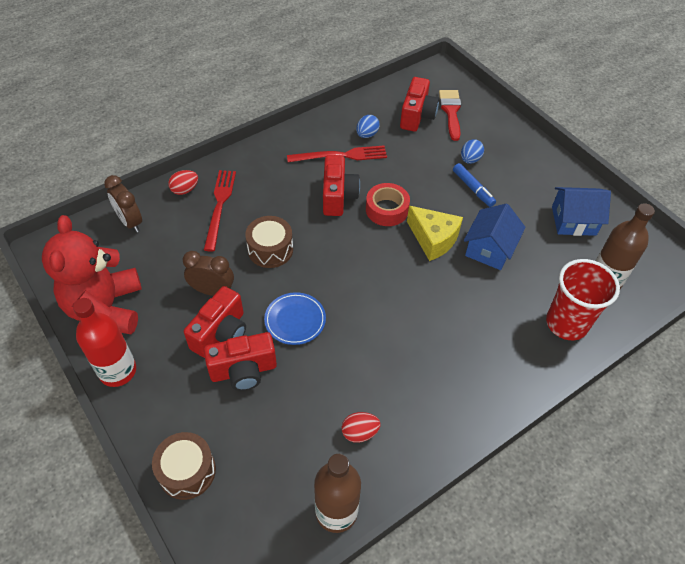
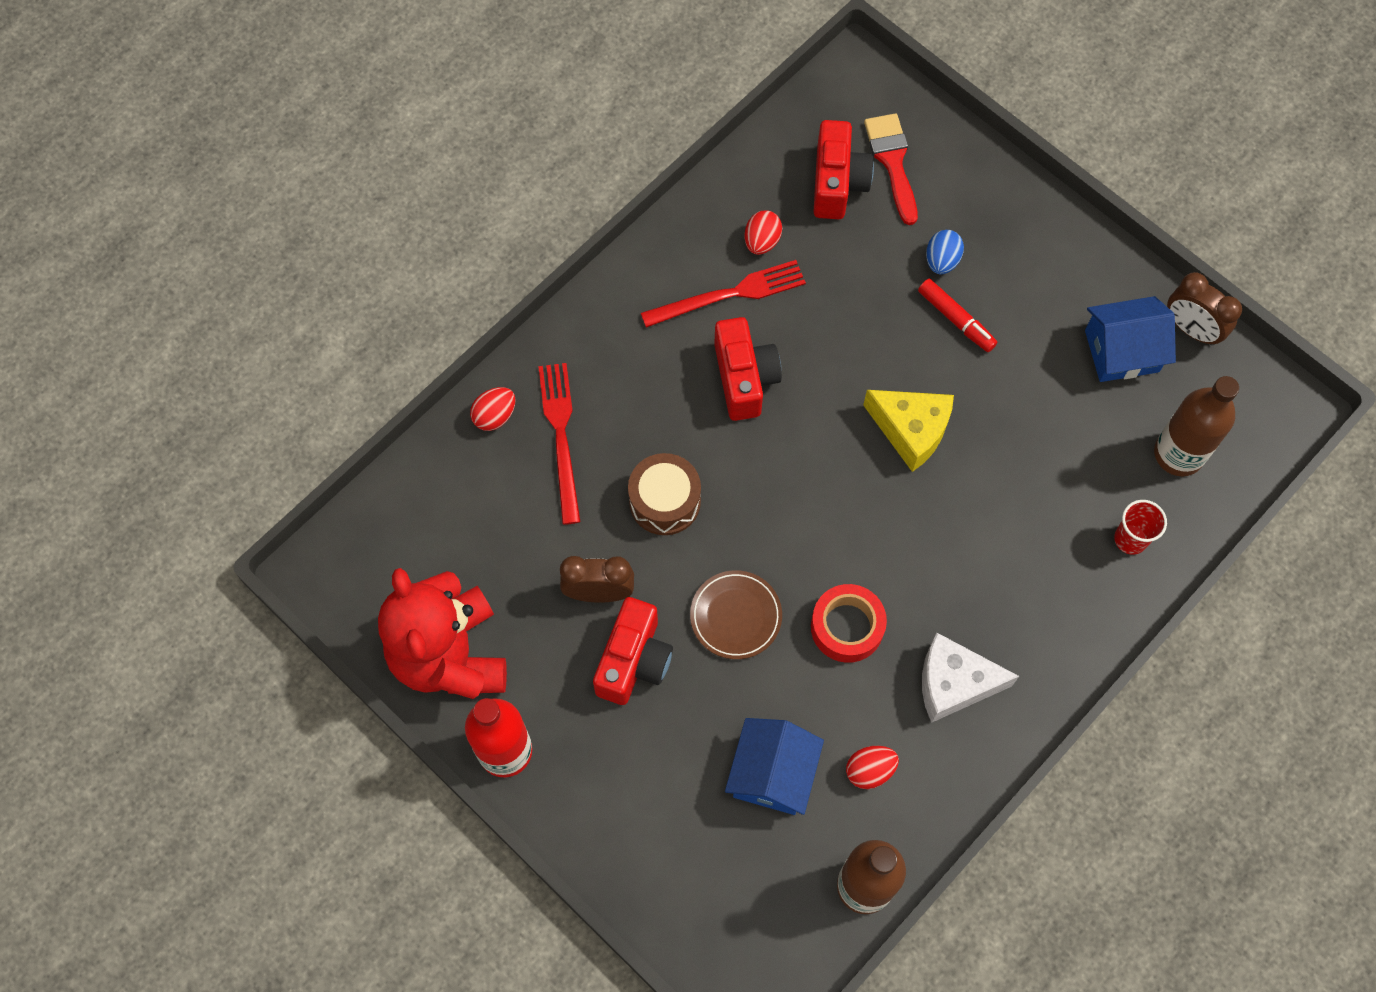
camera: 10 degrees left, 15 degrees up
(130, 222) = (429, 495): brown clock -> brown clock (1191, 329)
(187, 471) = (652, 874): brown drum -> none
(243, 371) = (684, 712): red camera -> none
(295, 320) = (735, 616): blue plate -> brown plate
(367, 135) = (762, 241): blue egg -> red egg
(387, 210) = (827, 389): red tape -> red tape (847, 627)
(431, 388) = (954, 683): none -> white cheese
(473, 189) = (956, 319): blue marker -> red marker
(489, 249) = (1000, 431): blue house -> blue house (772, 774)
(566, 323) = (1130, 539): red cup -> red cup, size x0.53

